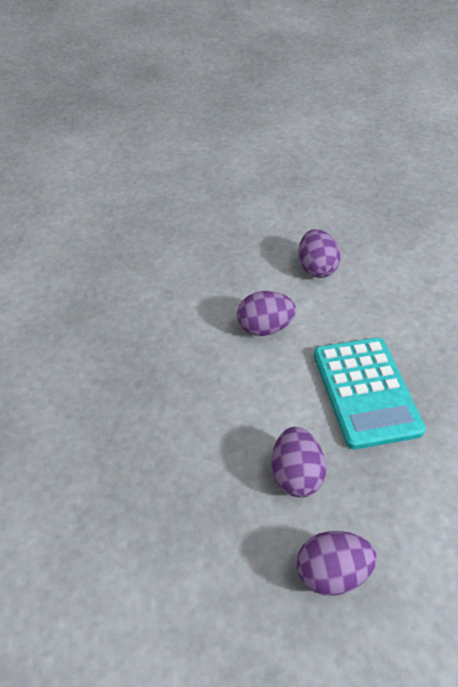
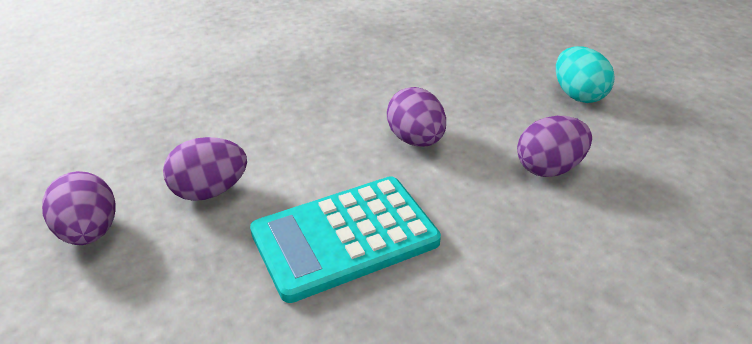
camera: 75 degrees right, 10 degrees down
(238, 226) = (578, 95): none -> turquoise egg

